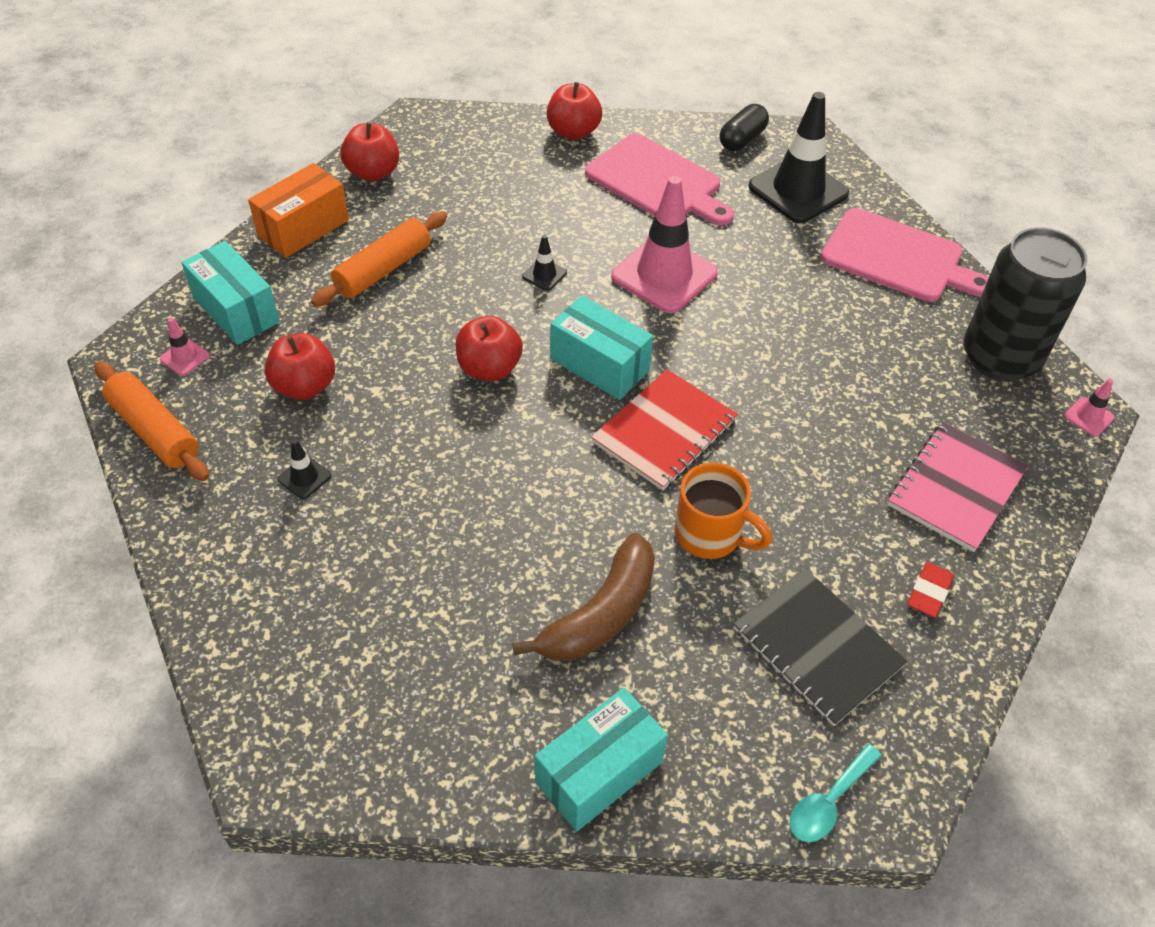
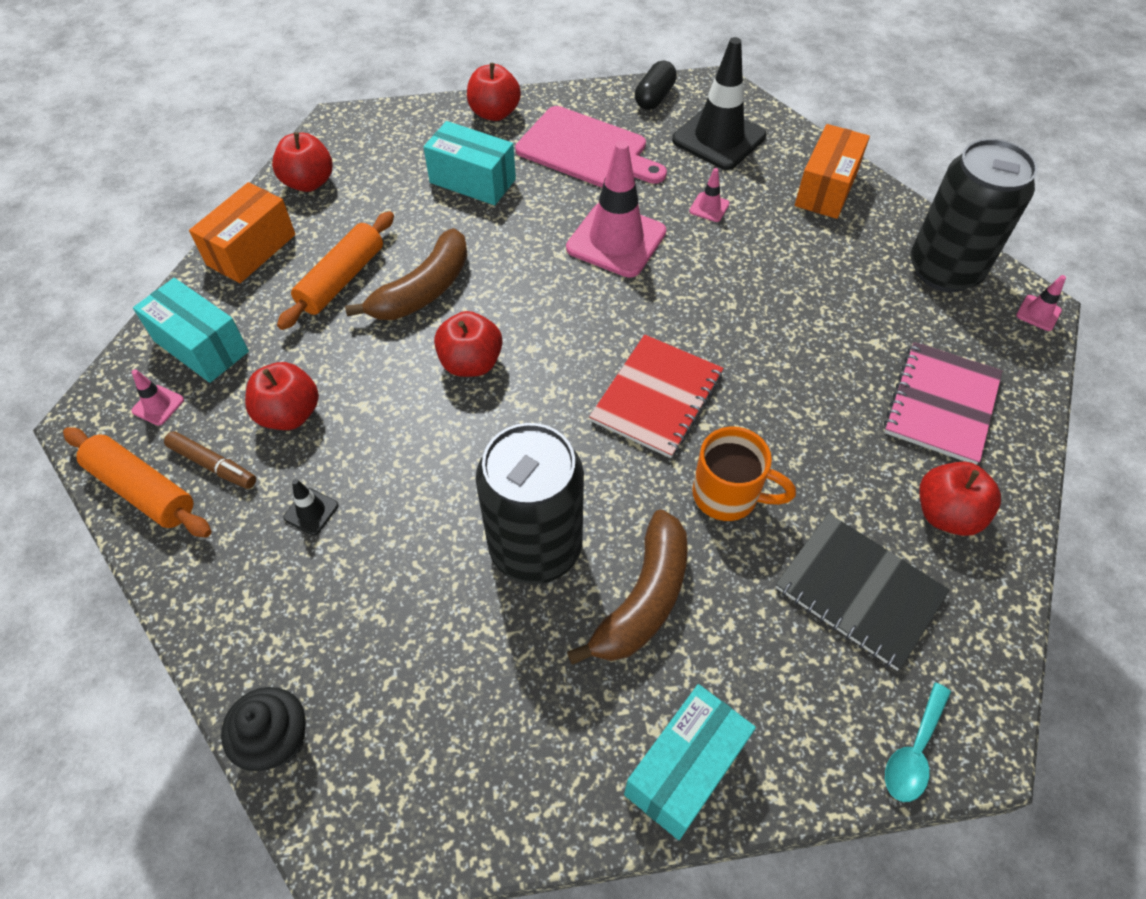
camera: 10 degrees left, 5 degrees up
(223, 420) = (213, 465): none -> brown marker
(228, 670) = (277, 740): none -> black cupcake
(459, 292) = (423, 290): none -> brown banana
(508, 548) = (535, 547): none -> black can
(544, 274) = (502, 259): black traffic cone -> none
(599, 365) = (577, 341): turquoise box -> turquoise box (472, 181)
(768, 257) = (709, 207): none -> pink traffic cone
(897, 258) = (826, 189): pink cutting board -> orange box
(929, 592) = (946, 514): red eraser -> red apple

